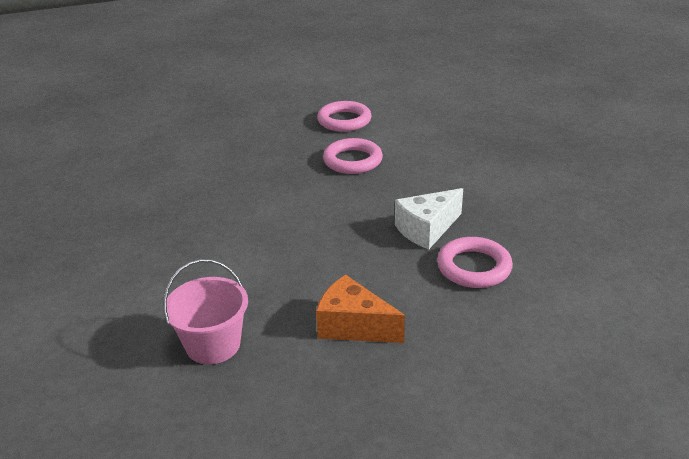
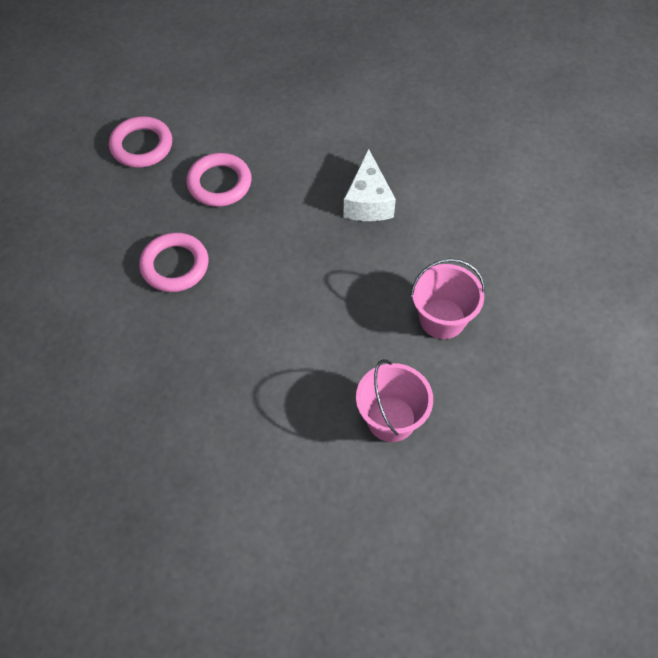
camera: 55 degrees left, 25 degrees up
(353, 326) = (442, 319): orange cheese -> pink bucket
(474, 267) = (438, 206): pink ring -> pink ring (175, 265)

